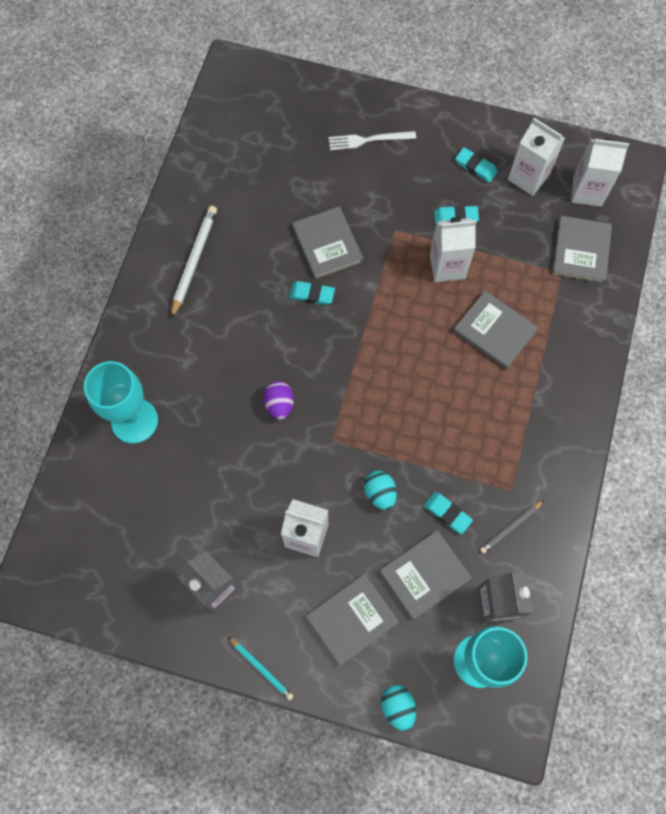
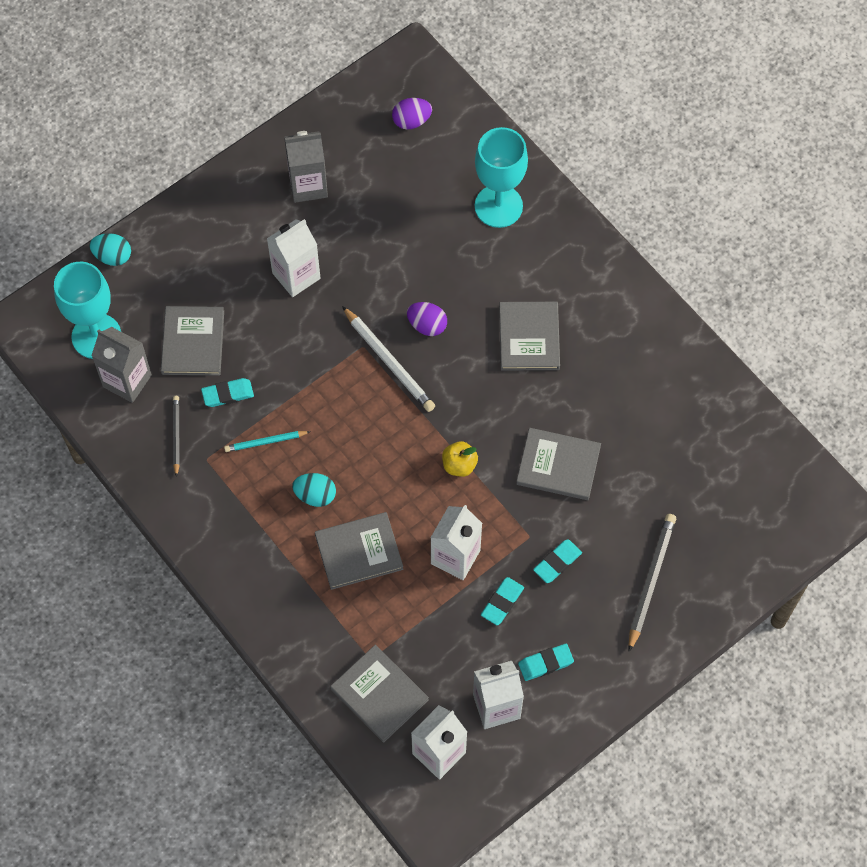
camera: 125 degrees right, 5 degrees down
(94, 544) = (411, 121): none -> purple egg
(194, 261) = (624, 340): white pencil -> white pencil (389, 362)
(261, 669) = (219, 181): turquoise pencil -> turquoise pencil (265, 442)
(311, 294) = (515, 418): turquoise eraser -> turquoise eraser (557, 562)
(352, 619) = (203, 266): grey book -> grey book (529, 337)
(368, 140) = (650, 581): white fork -> grey pencil
(377, 308) = (459, 465): none -> yellow apple
(380, 493) = (286, 353): turquoise egg -> turquoise egg (315, 495)

